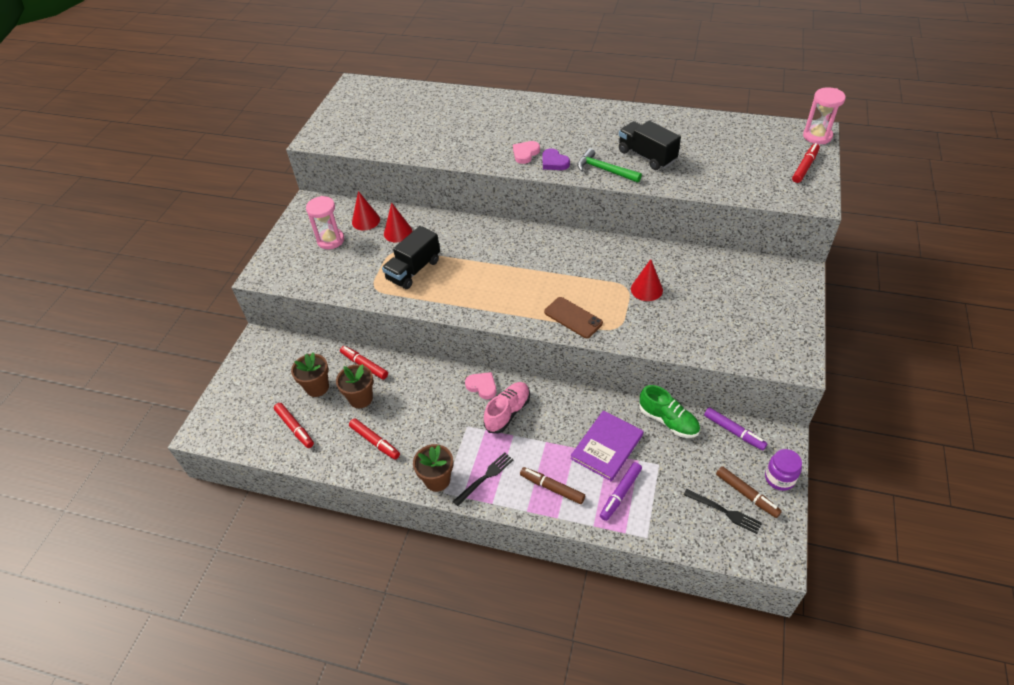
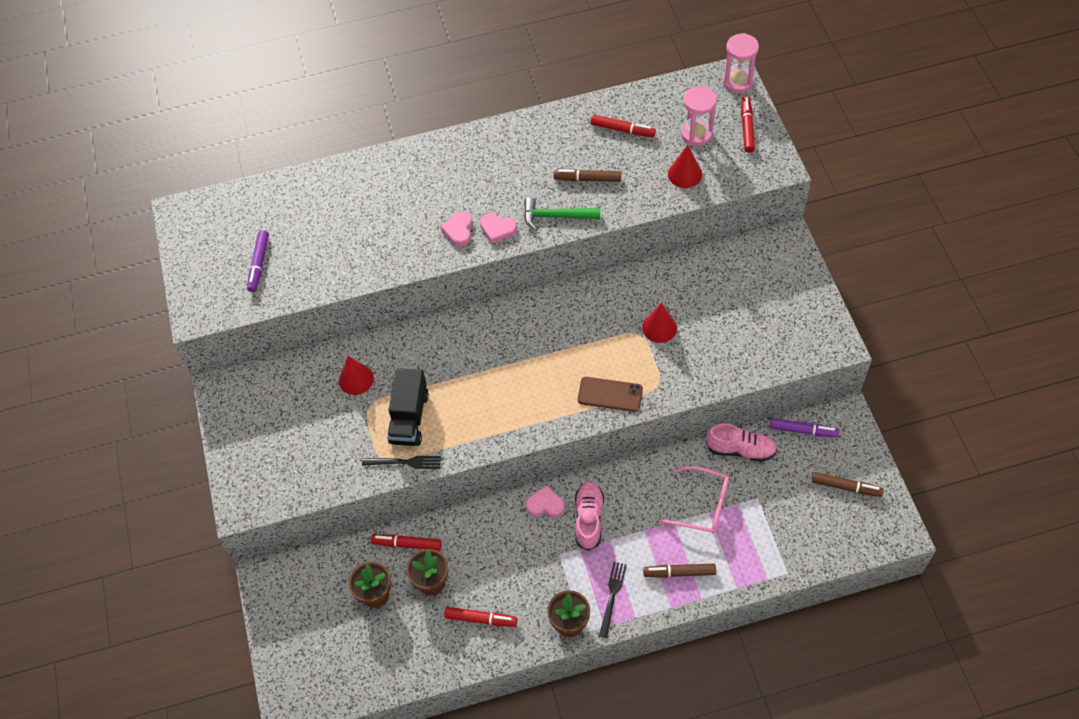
camera: 30 degrees left, 10 degrees up
(295, 428) = (387, 650): red marker -> red marker (622, 130)
(331, 240) = (286, 425): pink hourglass -> pink hourglass (696, 134)
(366, 220) = (307, 381): red cone -> red cone (685, 174)
(554, 162) = (497, 229): purple heart -> pink heart
(607, 447) = (702, 505): purple book -> pink glasses
(620, 494) = (741, 545): purple marker -> purple marker (259, 264)
(646, 156) = (587, 179): black truck -> brown marker
(668, 421) = (741, 449): green shoe -> pink shoe
(724, 512) = (837, 513): black fork -> black fork (405, 462)
(779, 478) = (864, 456): purple jar -> none

